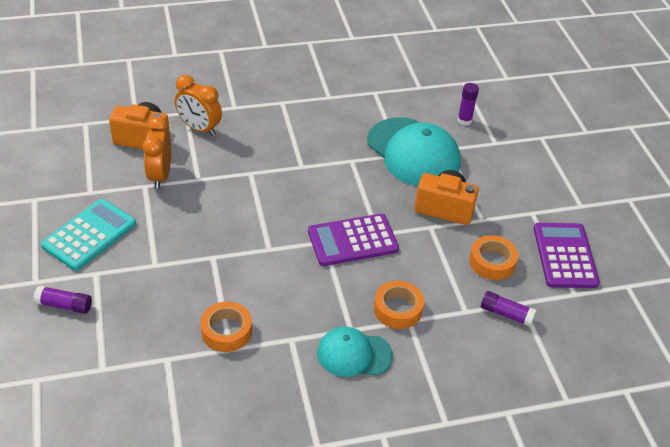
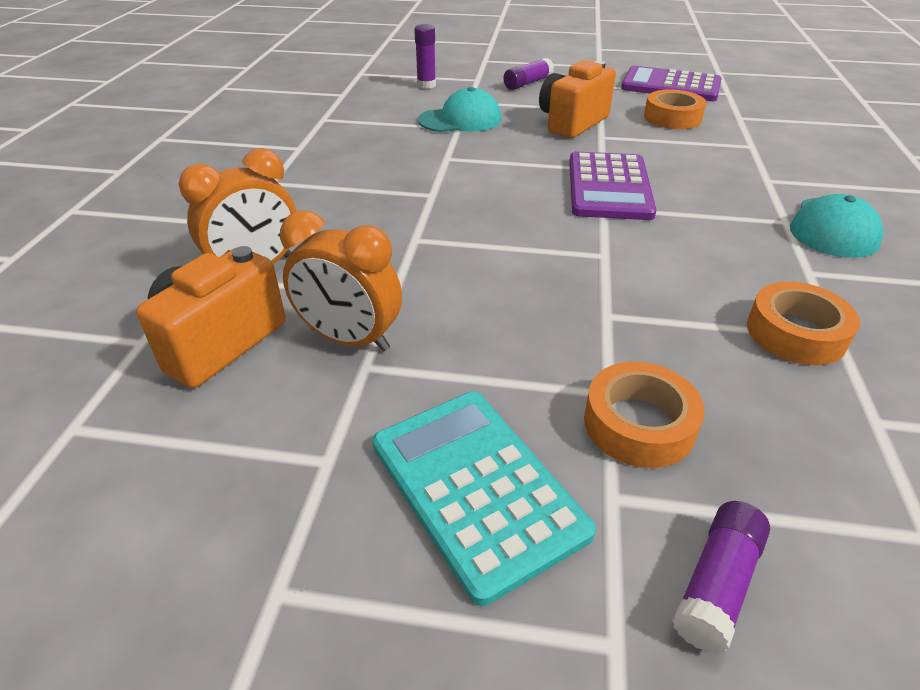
camera: 65 degrees left, 5 degrees down
(398, 309) = (747, 183): orange tape -> orange tape (638, 424)
(413, 152) = (460, 120): turquoise cap -> turquoise cap, size x0.59
(506, 314) = (756, 127): purple glue stick -> purple glue stick (527, 83)

